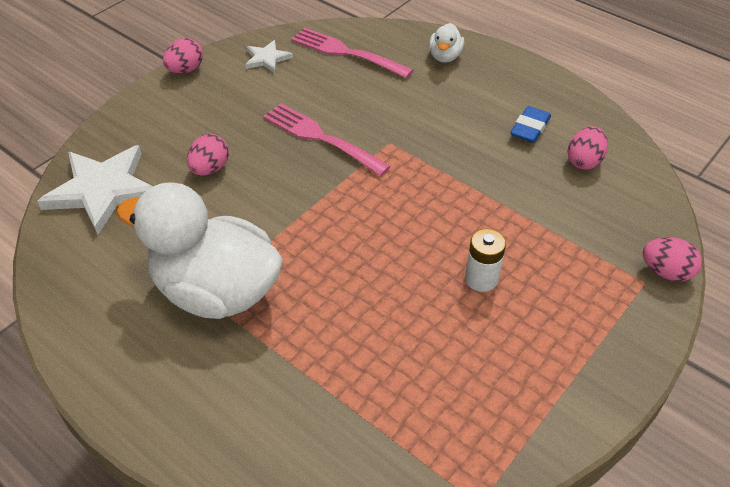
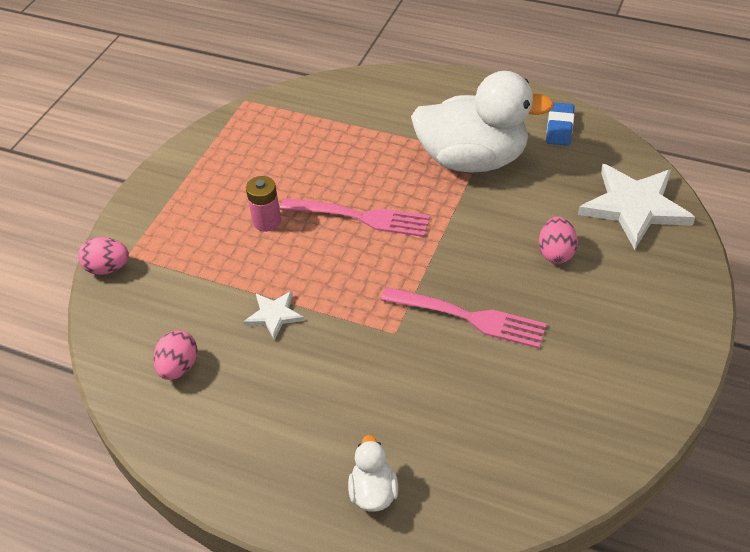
camera: 165 degrees right, 0 degrees up
(185, 70) = (686, 367): pink egg -> none
(267, 58) = (604, 416): white star -> white star (274, 315)
(347, 53) = (507, 459): pink fork -> pink fork (359, 217)
(481, 279) = (267, 221): white battery -> pink battery
(530, 128) = (242, 397): blue eraser -> blue eraser (559, 127)

